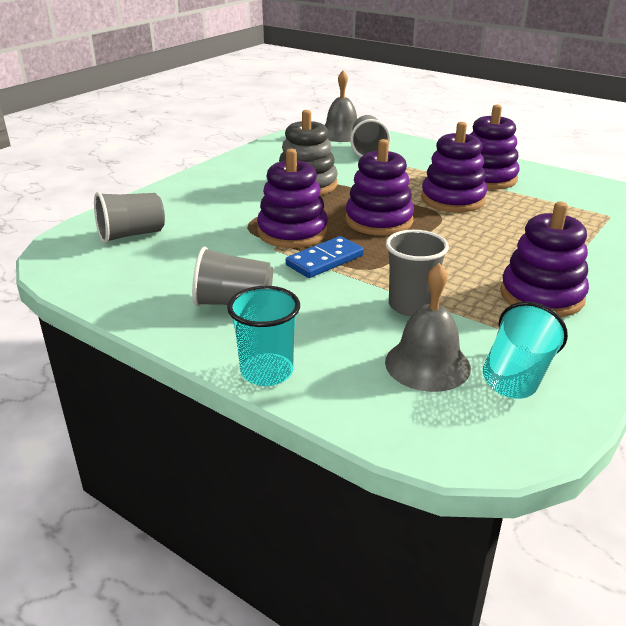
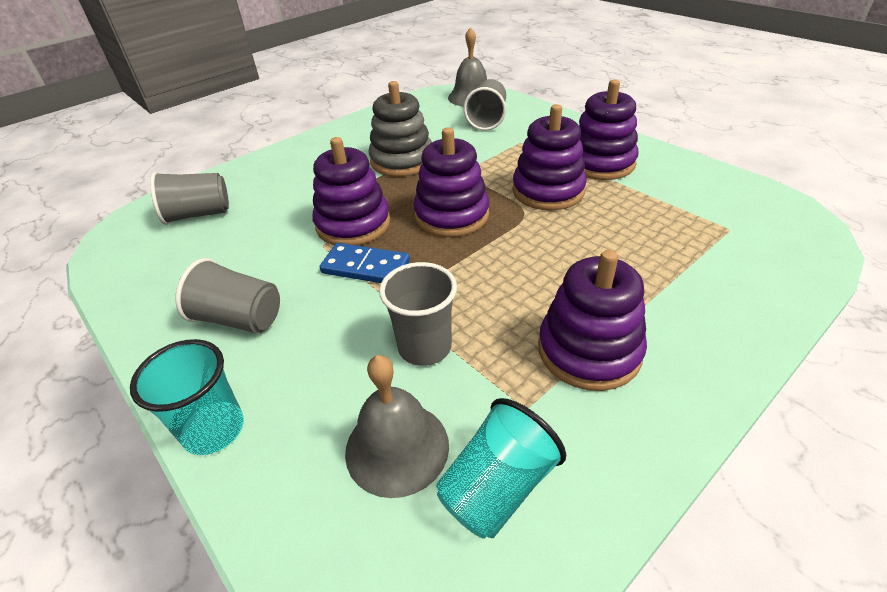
camera: 15 degrees right, 10 degrees up
(325, 260) = (365, 267): blue domino -> blue domino turned 45 degrees clockwise

